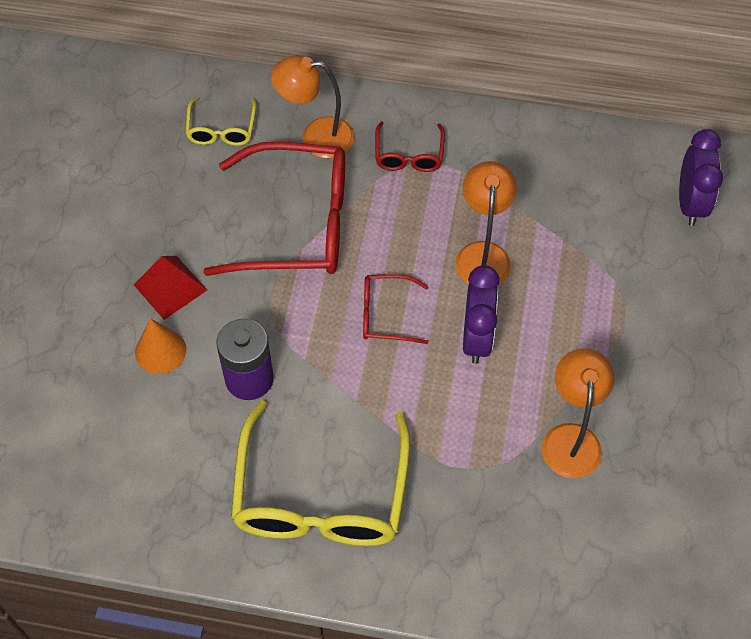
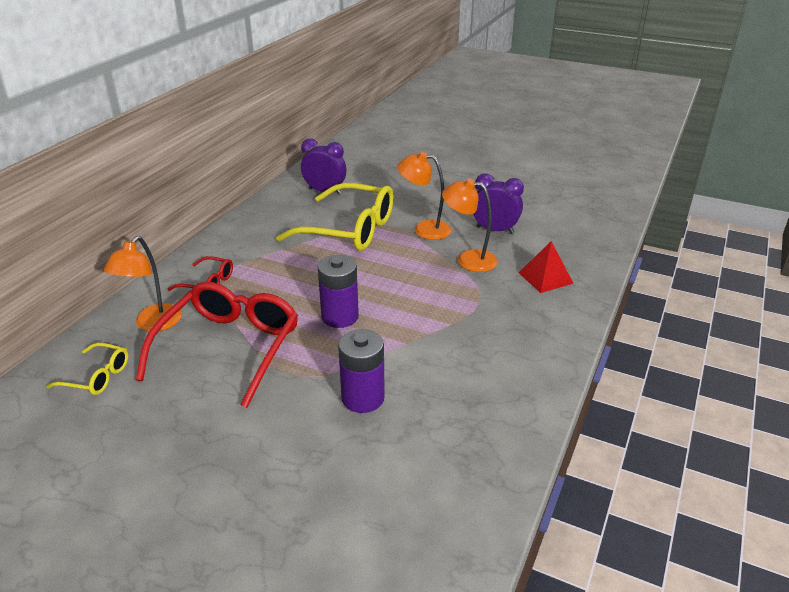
camera: 75 degrees left, 25 degrees down
(160, 351) = (308, 452): orange cone -> none
(170, 287) = (243, 436): red pyramid -> red pyramid (545, 278)
(321, 495) = (481, 374): yellow glasses -> yellow glasses (349, 230)
(386, 314) = (340, 317): red glasses -> purple battery
(477, 338) = (379, 281): purple clock -> purple clock (494, 230)
(482, 254) = (314, 267): orange lamp -> orange lamp (424, 229)

